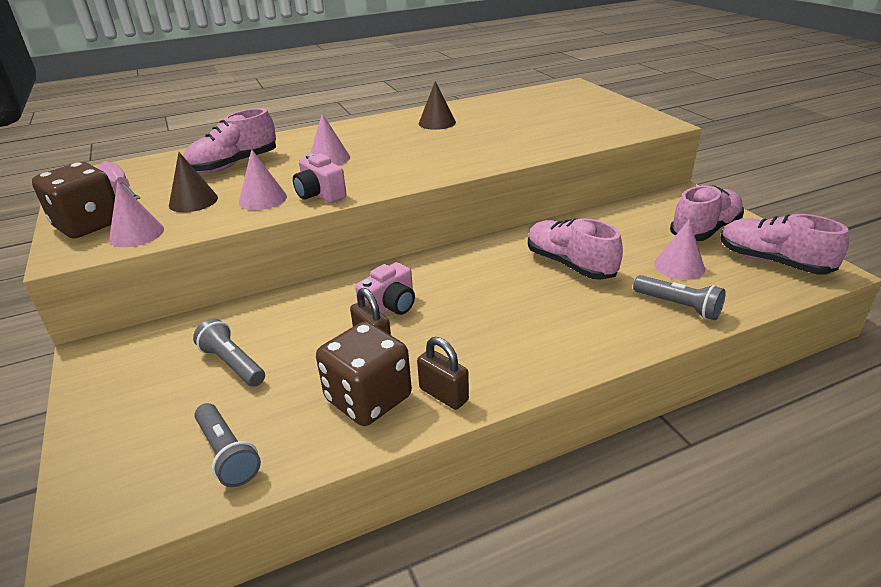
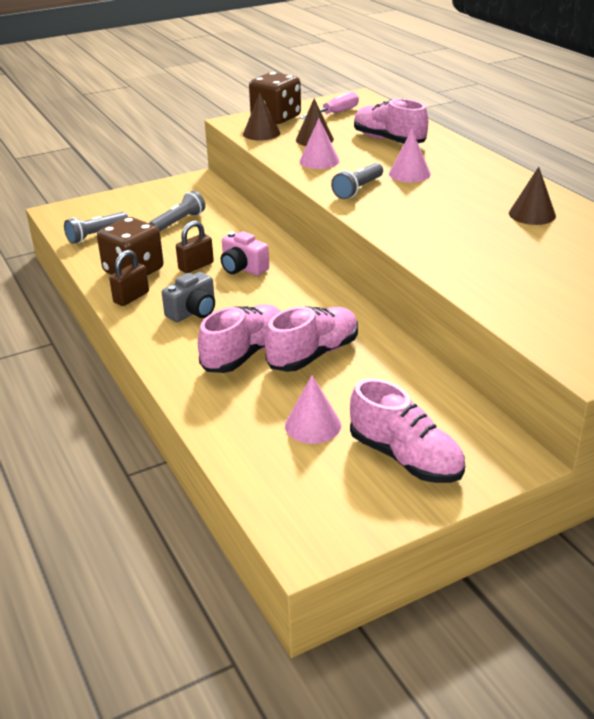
camera: 85 degrees right, 0 degrees up
(136, 234) = (261, 133): pink cone -> brown cone
(320, 194) = (328, 180): pink camera -> none
(486, 339) = (193, 312): none -> grey camera
(678, 306) = (234, 415): grey flashlight -> grey flashlight (358, 189)
(773, 262) = (326, 501): pink shoe -> pink shoe (244, 354)

